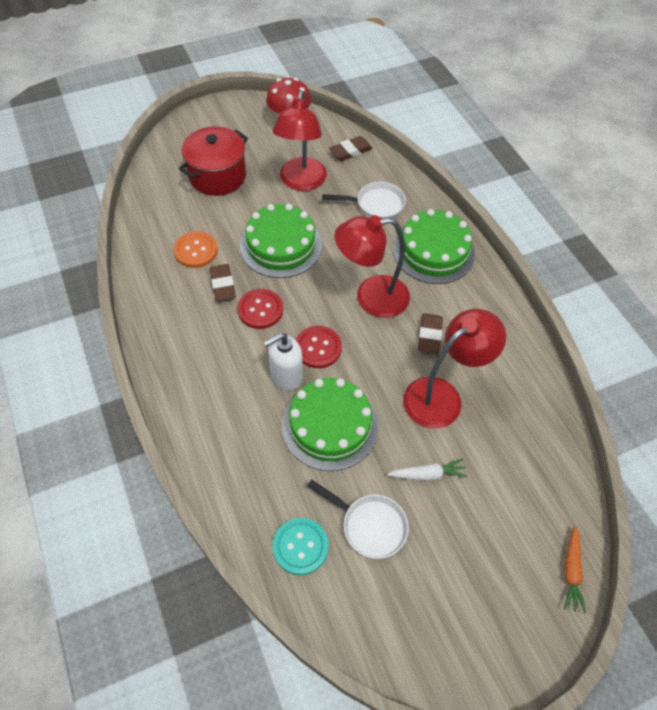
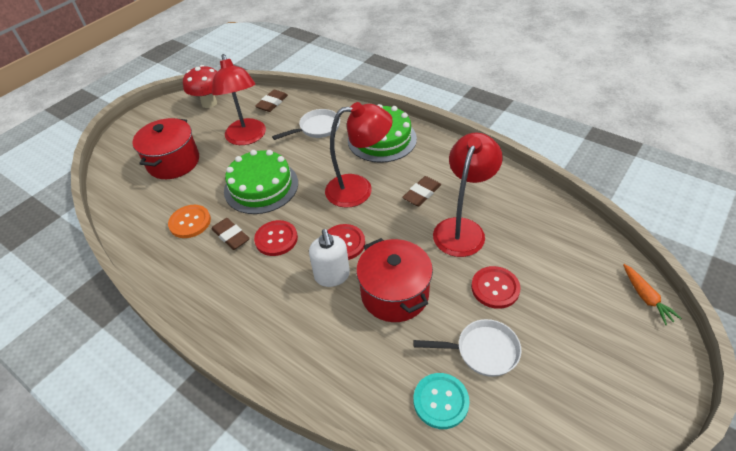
camera: 25 degrees left, 10 degrees down
(286, 375) = (332, 276): white soap dispenser -> white soap dispenser turned 45 degrees counterclockwise
(330, 425) = (394, 294): green cake -> red pot
(371, 297) = (359, 189): red lamp -> red lamp turned 150 degrees counterclockwise
(427, 474) = (495, 288): white carrot -> red button
(429, 335) = (421, 194): brown eraser -> brown eraser turned 60 degrees clockwise

